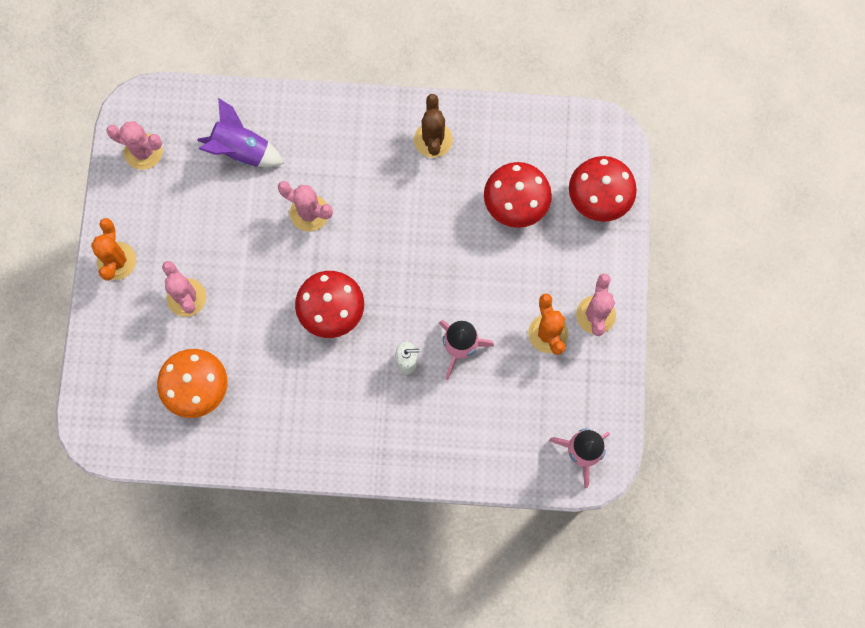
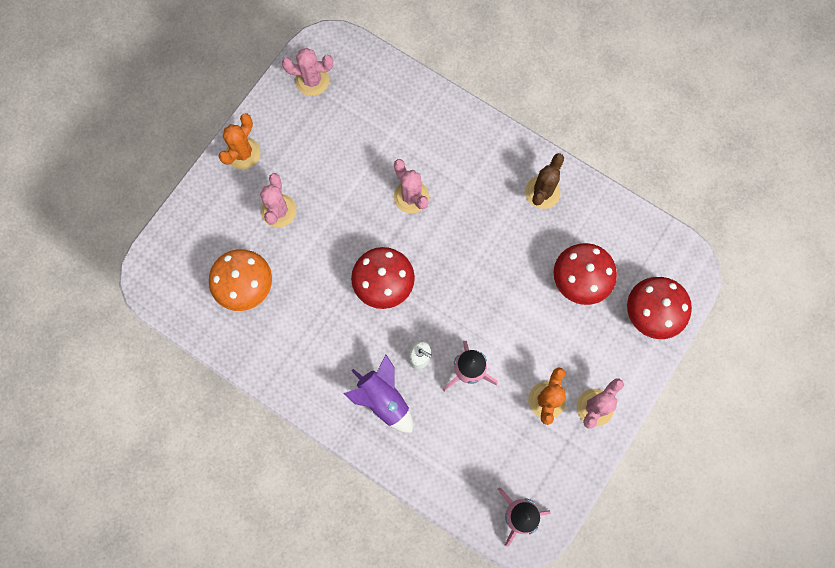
camera: 30 degrees right, 0 degrees up
(143, 151) = (312, 80): pink cactus -> pink cactus turned 45 degrees counterclockwise
(241, 150) = (387, 120): purple rocket -> purple rocket (383, 399)

